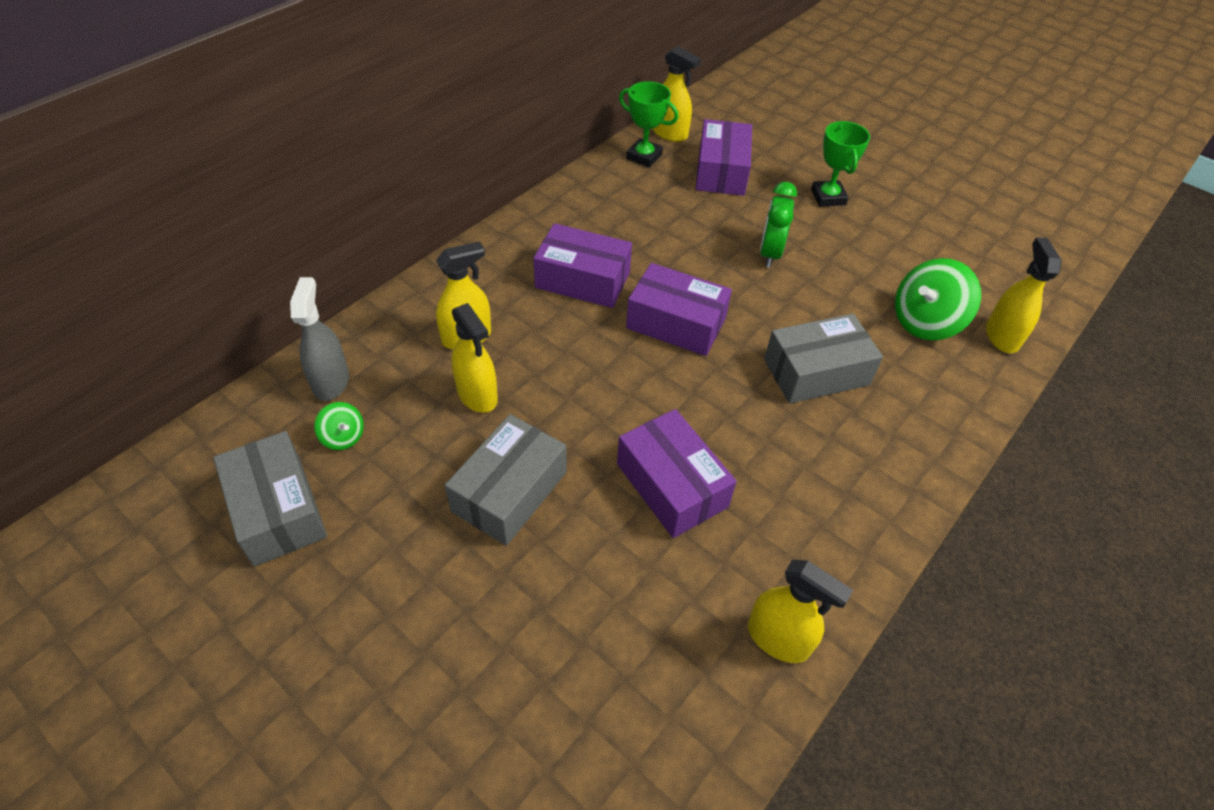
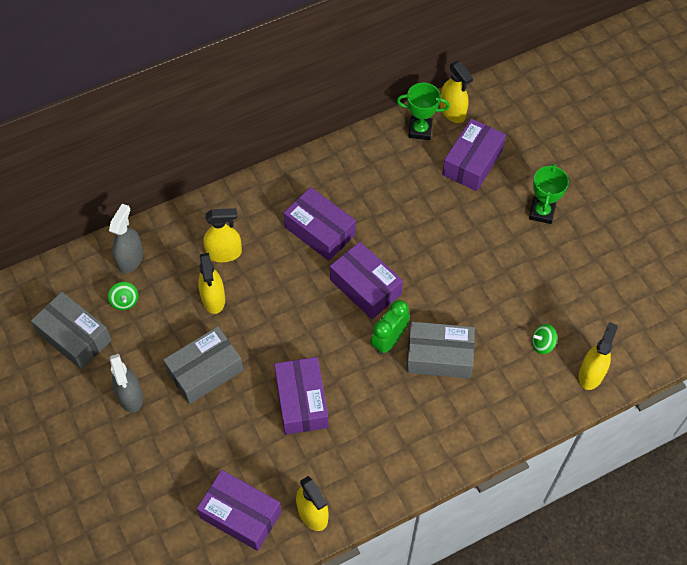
camera: 25 degrees right, 10 degrees up
(278, 510) = (75, 337): grey box -> grey box turned 45 degrees counterclockwise
(405, 567) = (130, 396): none -> grey spray bottle
(644, 156) = (420, 130): green trophy -> green trophy turned 45 degrees counterclockwise
(670, 685) = (241, 515): none -> purple box
(770, 253) = (465, 250): green clock -> green clock (389, 340)
(925, 322) = (542, 344): green spinning top -> green spinning top, size x0.51

